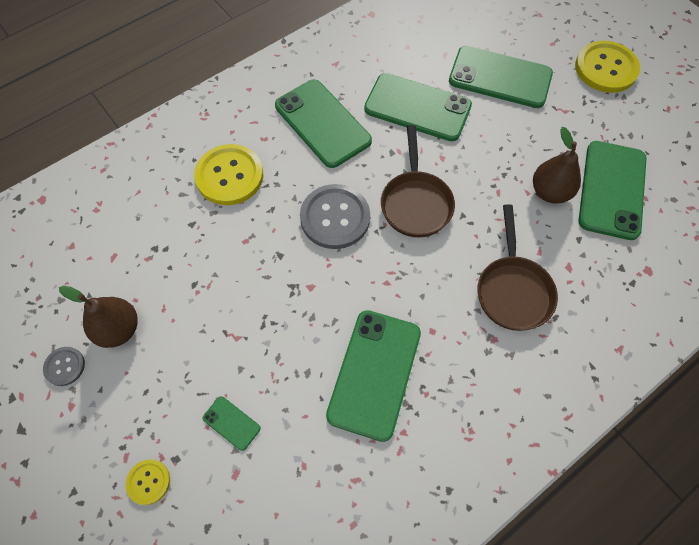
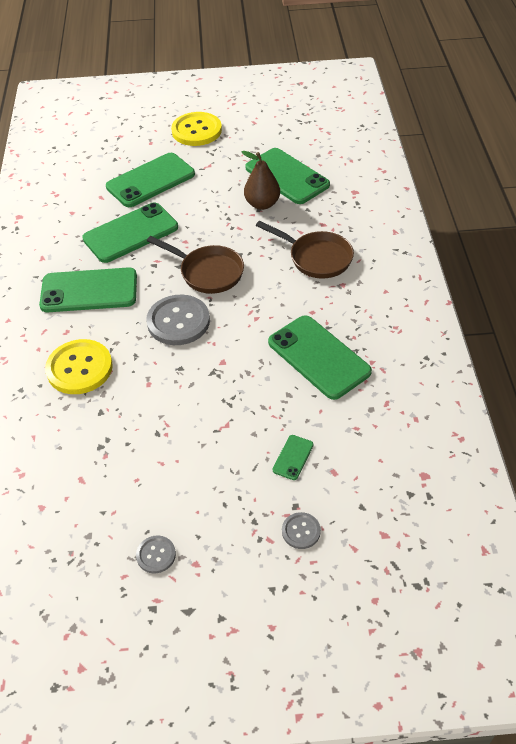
camera: 55 degrees left, 15 degrees down
(119, 329) = (154, 501): brown pear -> none
(148, 482) = (301, 531): yellow button -> grey button
(231, 423) = (293, 457): green phone -> green phone turned 45 degrees counterclockwise

